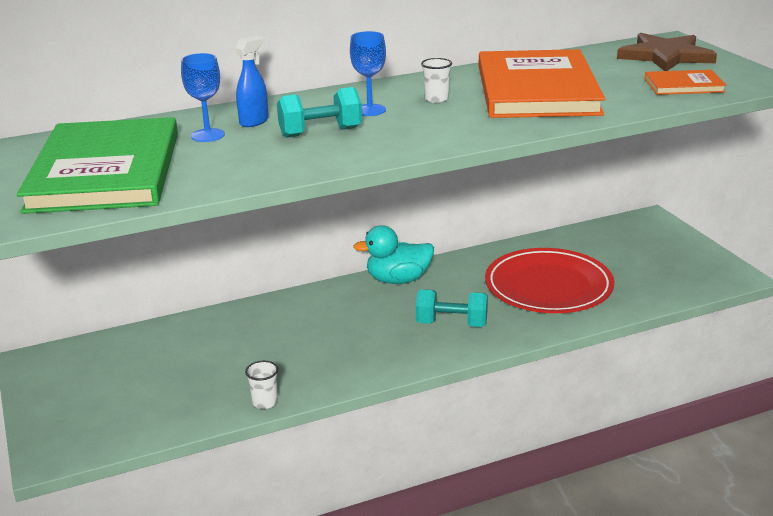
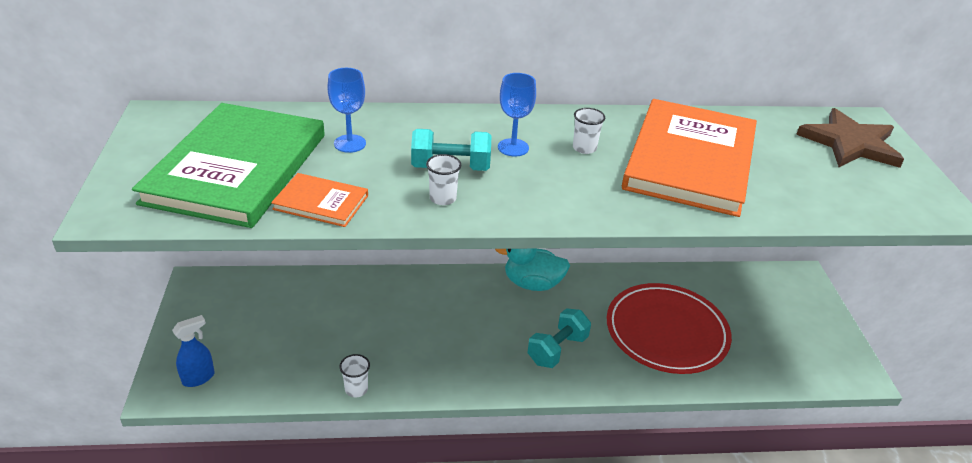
camera: 15 degrees right, 10 degrees up
(254, 121) = (400, 136): blue spray bottle -> blue spray bottle (199, 378)
(329, 153) = (443, 198): none -> white cup
(451, 324) = (557, 349): turquoise dumbbell -> turquoise dumbbell turned 75 degrees counterclockwise
(684, 85) = (848, 193): orange book -> orange book (321, 202)

